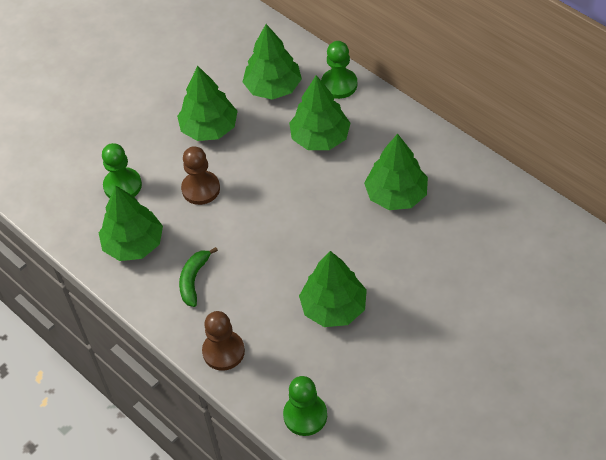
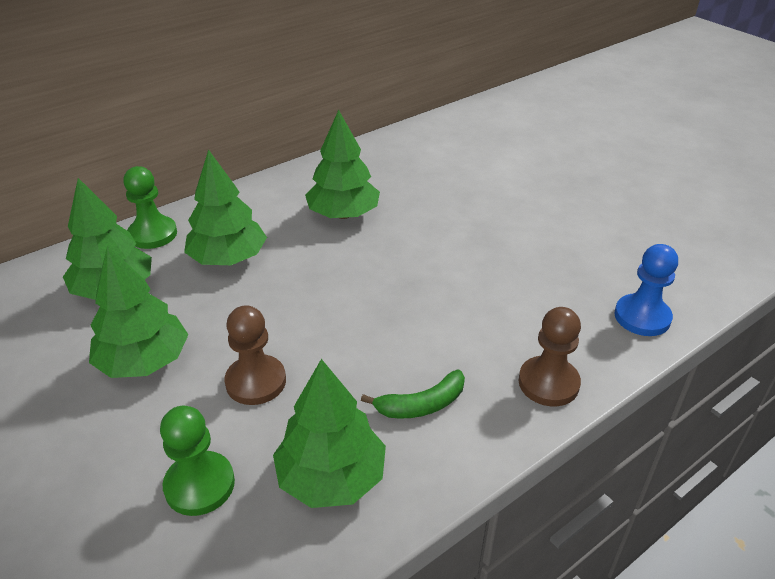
camera: 85 degrees left, 15 degrees down
(194, 280) = (421, 405): green banana -> green banana turned 45 degrees counterclockwise
(305, 415) = (642, 317): green pawn -> blue pawn
(334, 307) = (489, 277): green tree -> none

